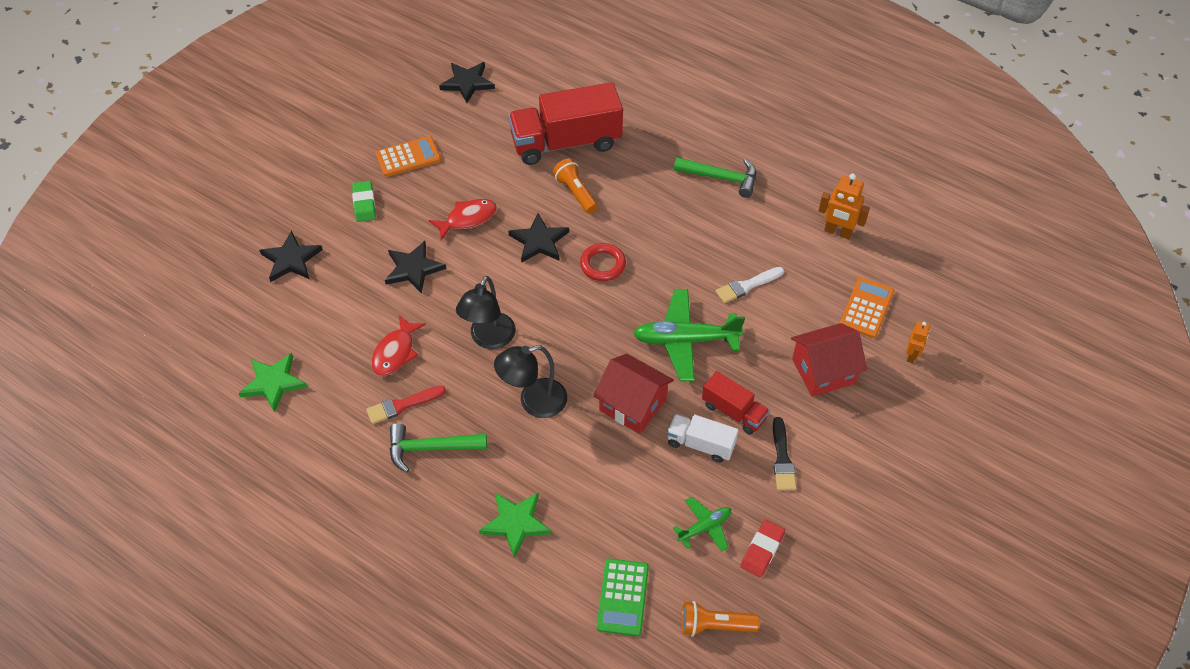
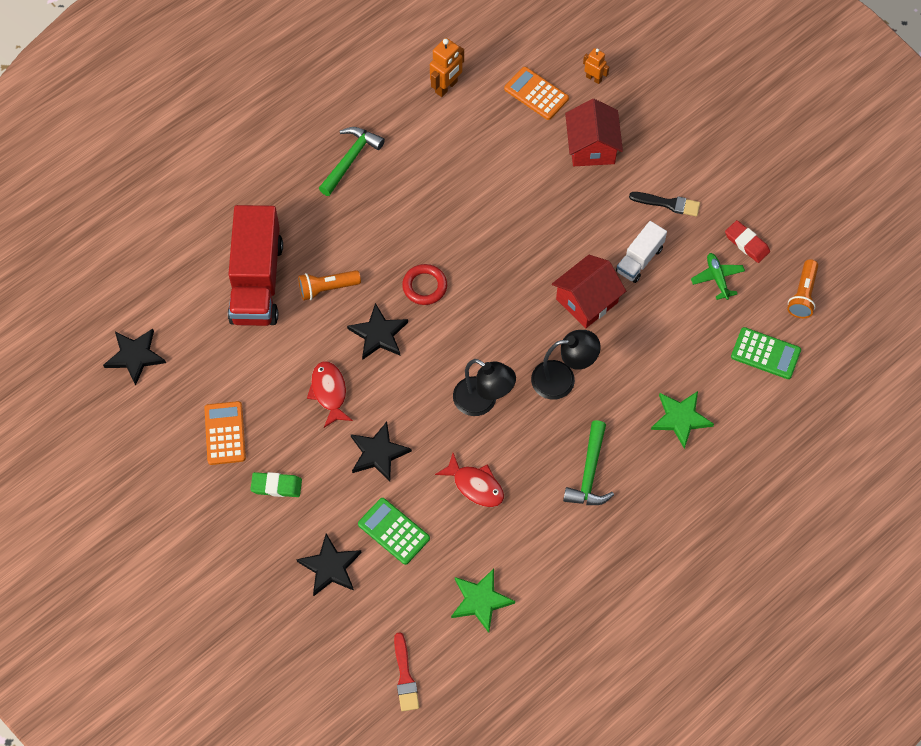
camera: 75 degrees left, 10 degrees up
(335, 298) = (393, 531): none -> green calculator
(402, 405) = (537, 489): red brush -> red brush (405, 676)
(533, 402) = (562, 379): black lamp -> black lamp turned 90 degrees counterclockwise
(685, 340) = (530, 242): green plane -> none
(733, 411) = (614, 225): red truck -> none
(747, 285) = (485, 176): white brush -> none

